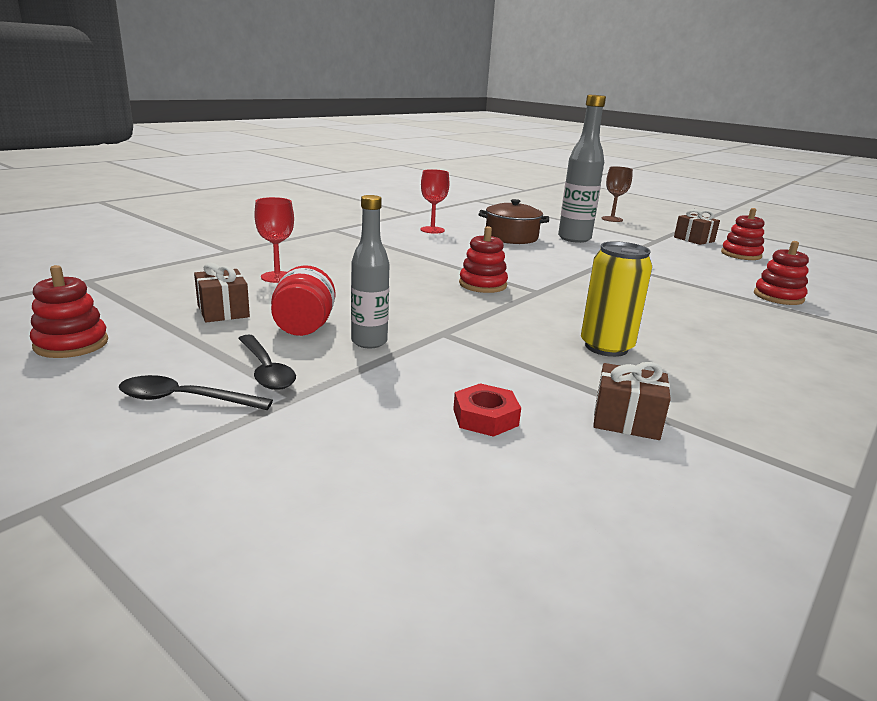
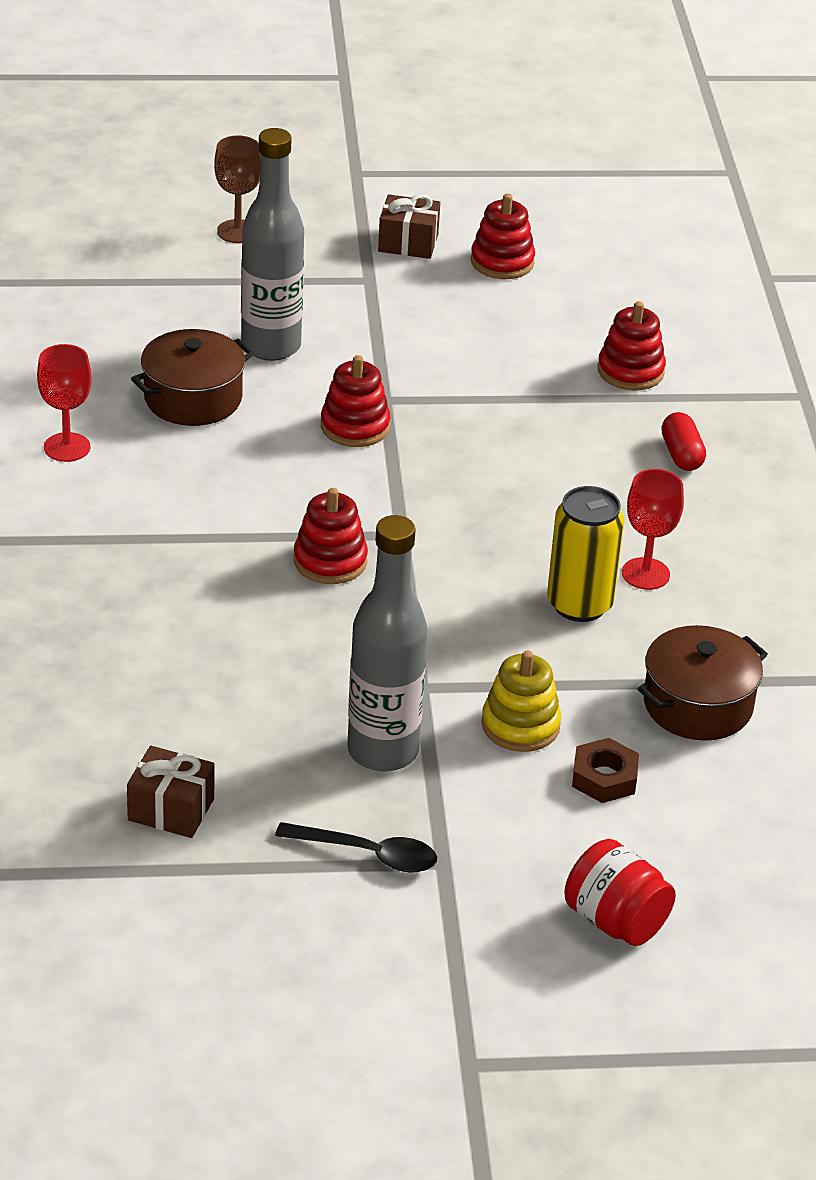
camera: 45 degrees left, 15 degrees up
(71, 344) = (144, 956): red stacking toy -> red stacking toy (355, 427)
(184, 399) = (371, 931): black spoon -> none
(277, 277) = (100, 709): red goblet -> red goblet (645, 574)
(304, 327) = (290, 774): red jar -> red jar (615, 920)
(369, 342) = (382, 751): grey bottle -> grey bottle, size x1.54
(472, 370) = (520, 725): none -> yellow stacking toy
(485, 417) = (604, 778): red nut -> brown nut
(626, 420) = (697, 704): brown gift -> brown pot
(776, 328) = (681, 455): none -> red capsule

